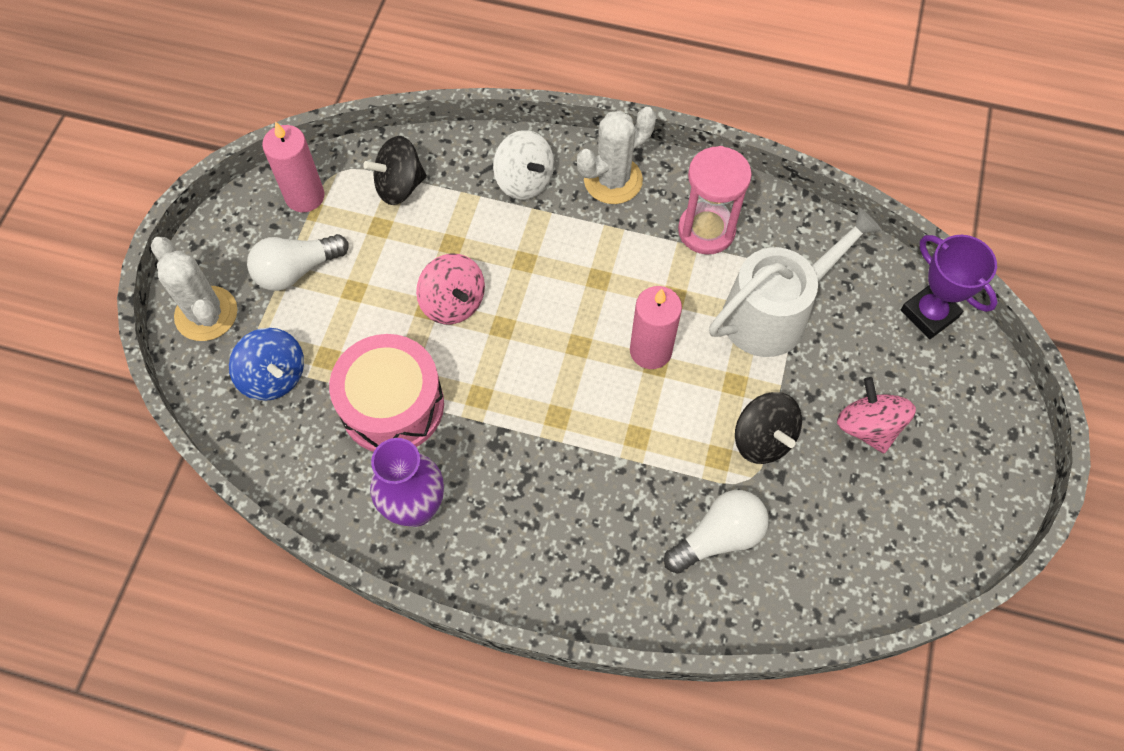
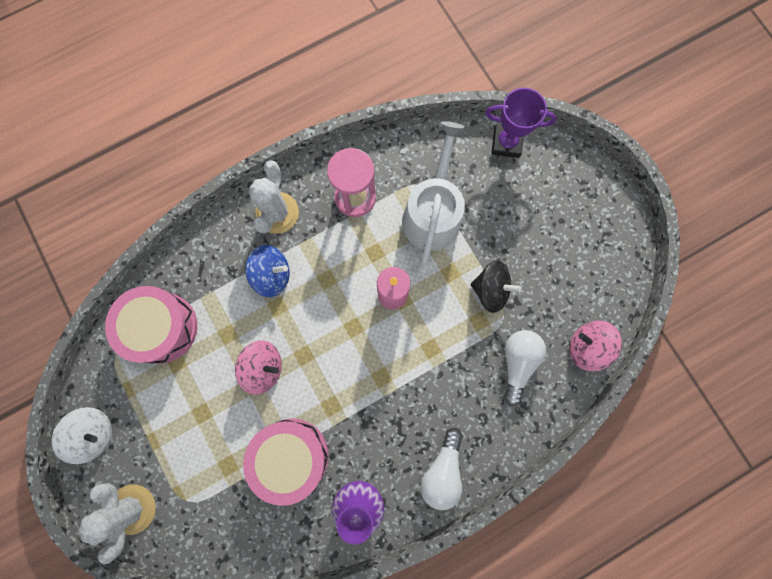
camera: 45 degrees left, 15 degrees up
(206, 314) = (132, 508): white cactus -> white cactus turned 75 degrees clockwise
(274, 376) = (210, 504): blue spinning top -> blue spinning top (272, 275)
(297, 270) = (156, 433): white light bulb -> white light bulb (442, 470)
(305, 196) = (112, 386): pink candle -> none
(399, 186) = (161, 327): black spinning top -> pink drum
(524, 181) = (229, 258): white spinning top -> white spinning top (94, 433)
(867, 427) = (532, 235): pink spinning top -> pink spinning top (586, 347)

